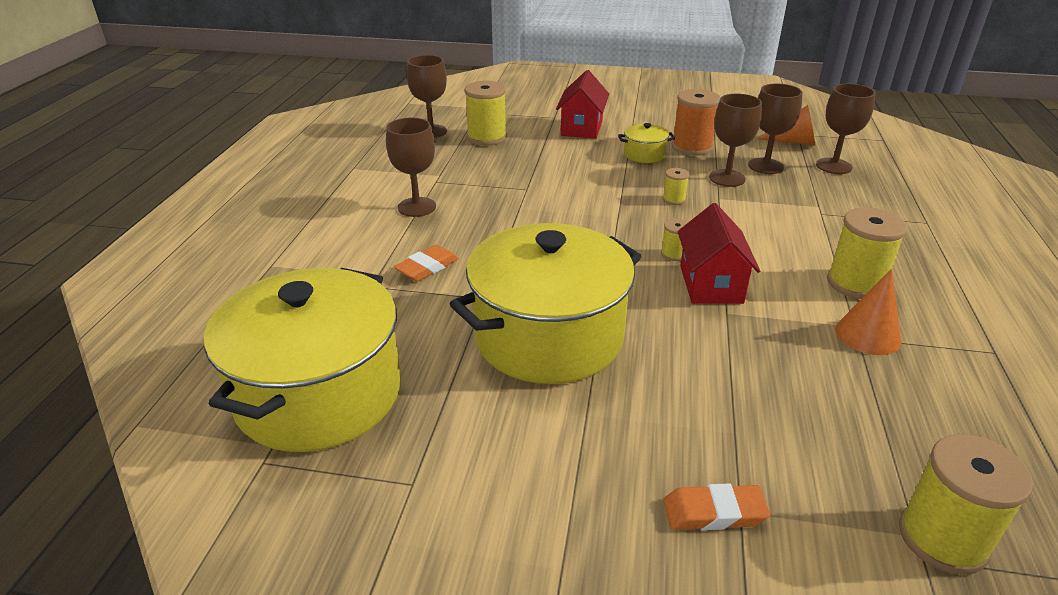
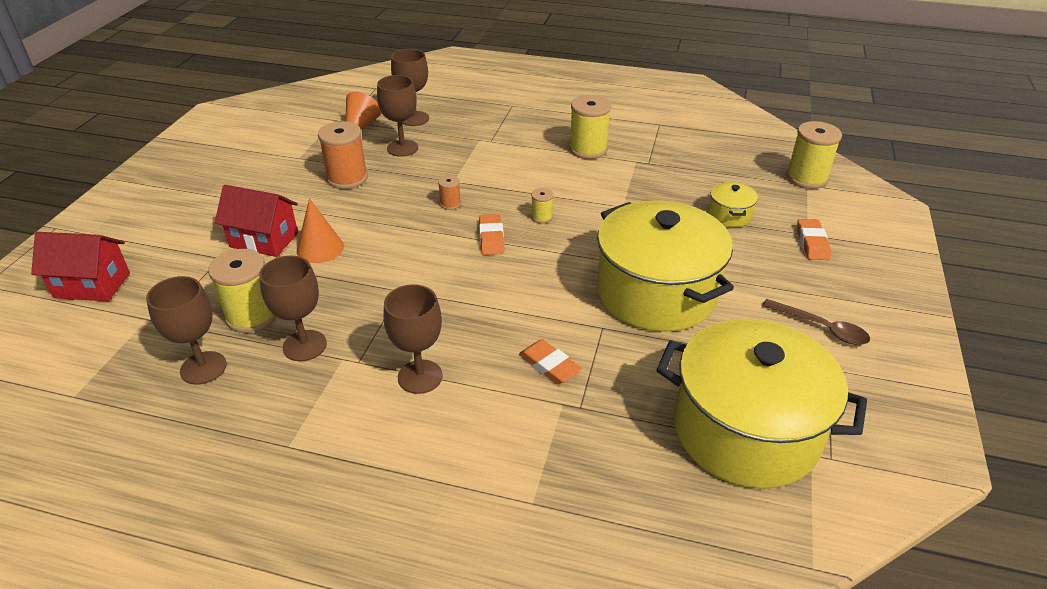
camera: 85 degrees left, 5 degrees up
(495, 490) = (821, 328): none -> brown spoon
(621, 226) = (491, 238): none -> orange eraser
(644, 155) = (352, 207): yellow pot -> yellow pot (729, 215)
(674, 200) = (450, 204): yellow spool -> orange spool
(711, 284) = (586, 207): red house -> red house (92, 285)
(727, 178) = (418, 170): brown goblet -> brown goblet (304, 346)
(868, 335) = (645, 159): orange cone -> orange cone (320, 248)

